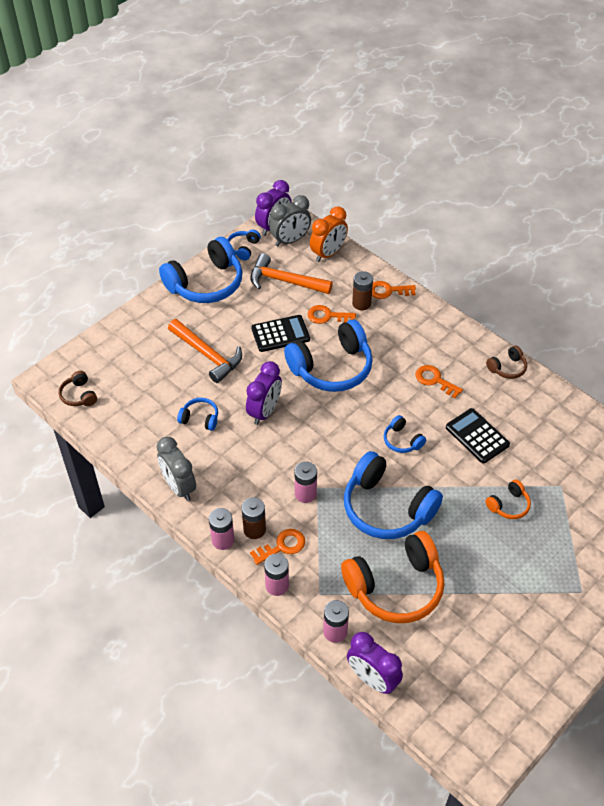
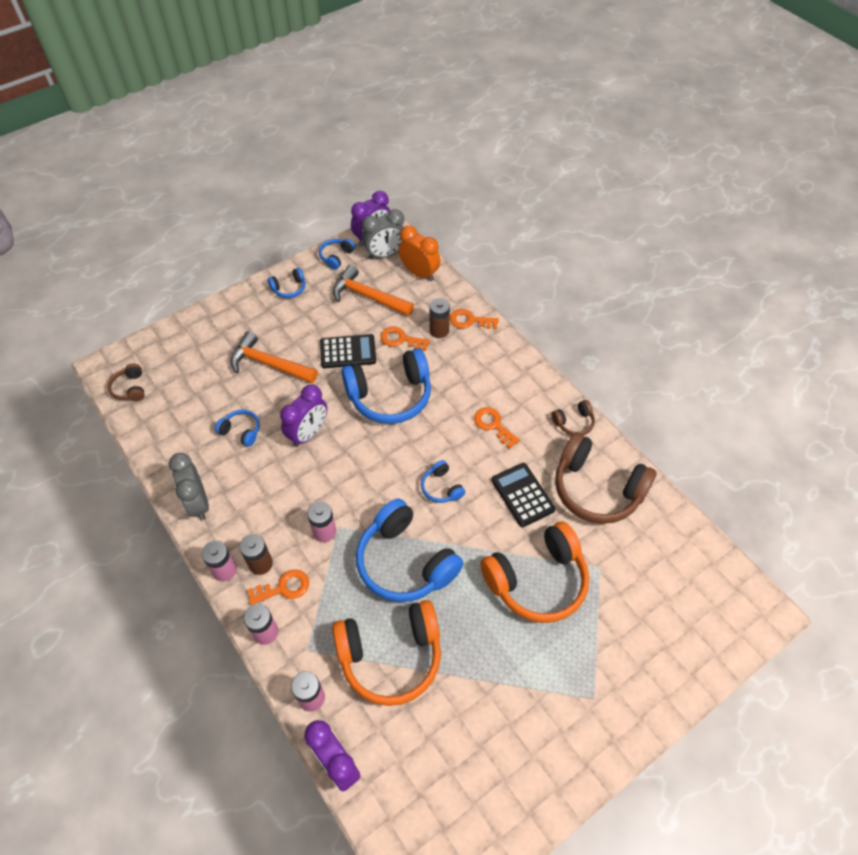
camera: 10 degrees right, 5 degrees up
(206, 283) = (289, 288): blue headphones -> blue headphones, size x0.46
(207, 355) = (269, 364): orange hammer -> orange hammer turned 150 degrees clockwise
(328, 253) = (419, 273): orange clock -> orange clock turned 105 degrees counterclockwise
(508, 505) = (537, 580): orange headphones -> orange headphones, size x2.19
(542, 421) = (597, 489): none -> brown headphones

